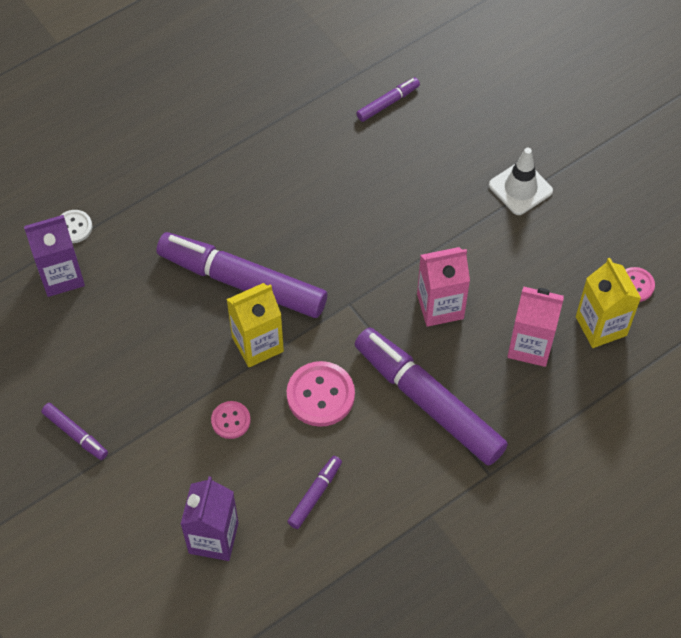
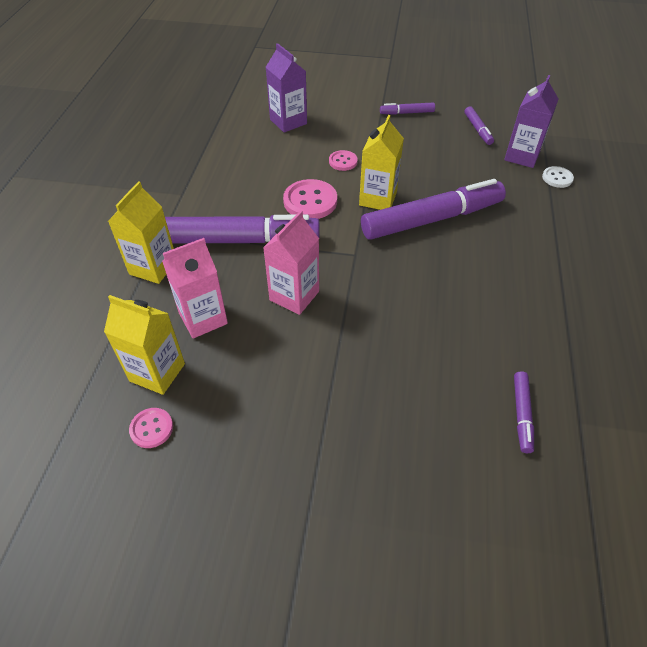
camera: 135 degrees right, 10 degrees down
(315, 494) = (258, 163): purple marker -> purple marker (478, 129)
(520, 188) = (330, 434): white traffic cone -> none
(530, 436) = (153, 267): none -> yellow carton

